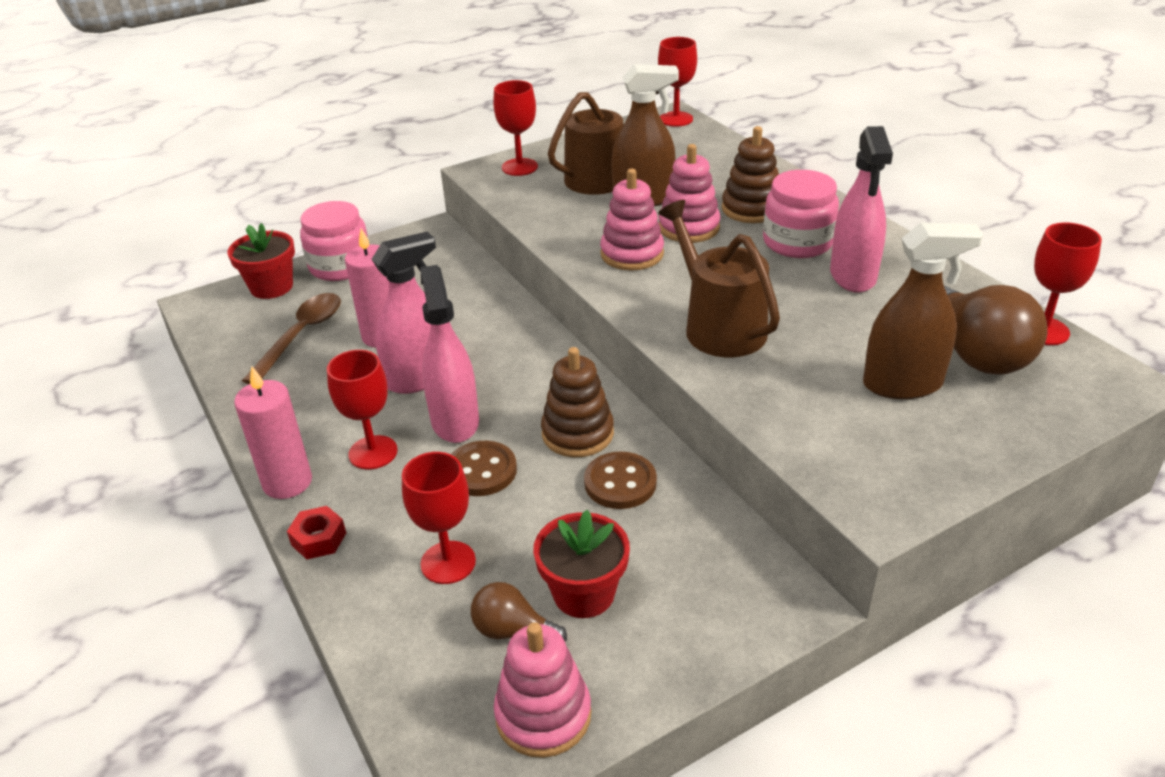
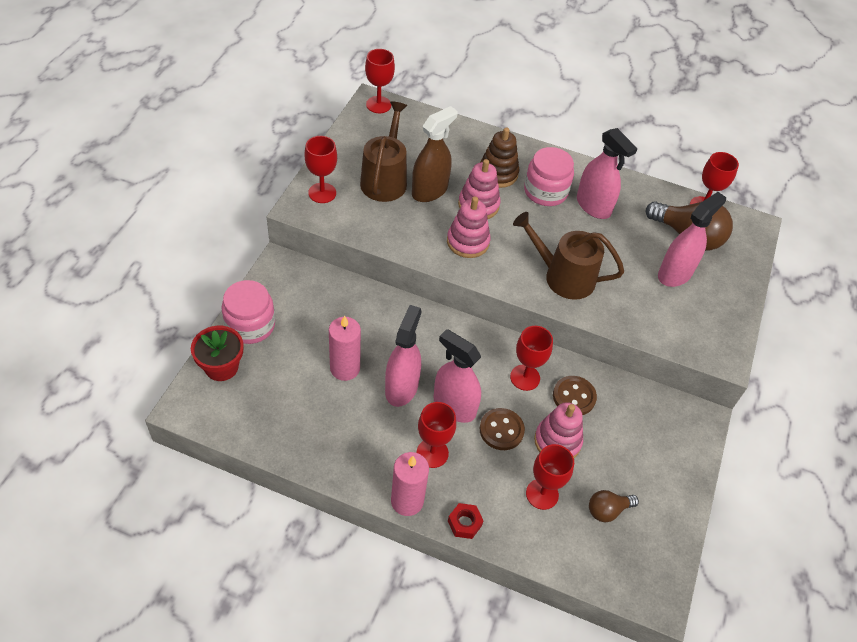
camera: 45 degrees left, 15 degrees up
(301, 335) = (291, 395): brown spoon -> none
(543, 715) = (659, 541): pink stacking toy -> pink stacking toy (557, 441)
(577, 433) = (525, 377): brown stacking toy -> red goblet
(584, 593) = (617, 470): red flower pot -> none
(902, 384) = (675, 274): brown spray bottle -> pink spray bottle

